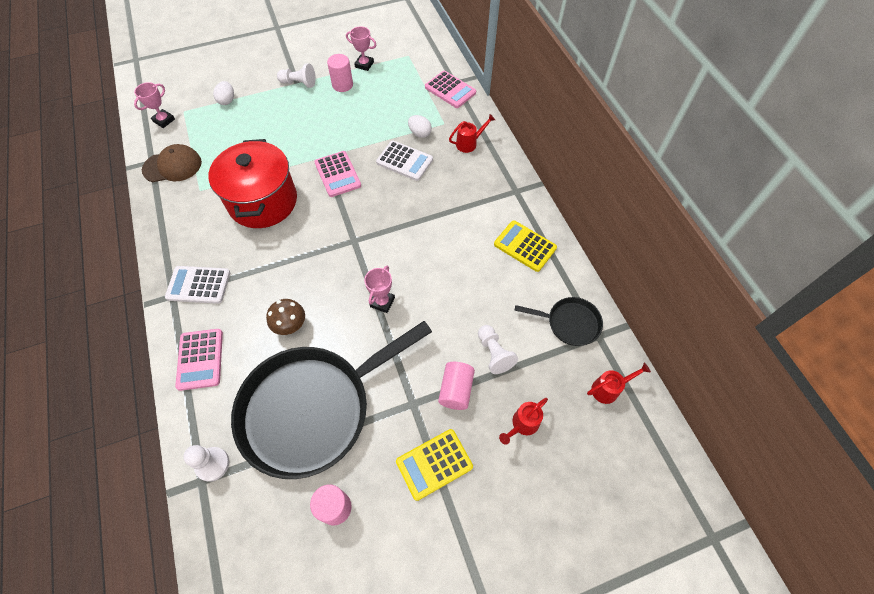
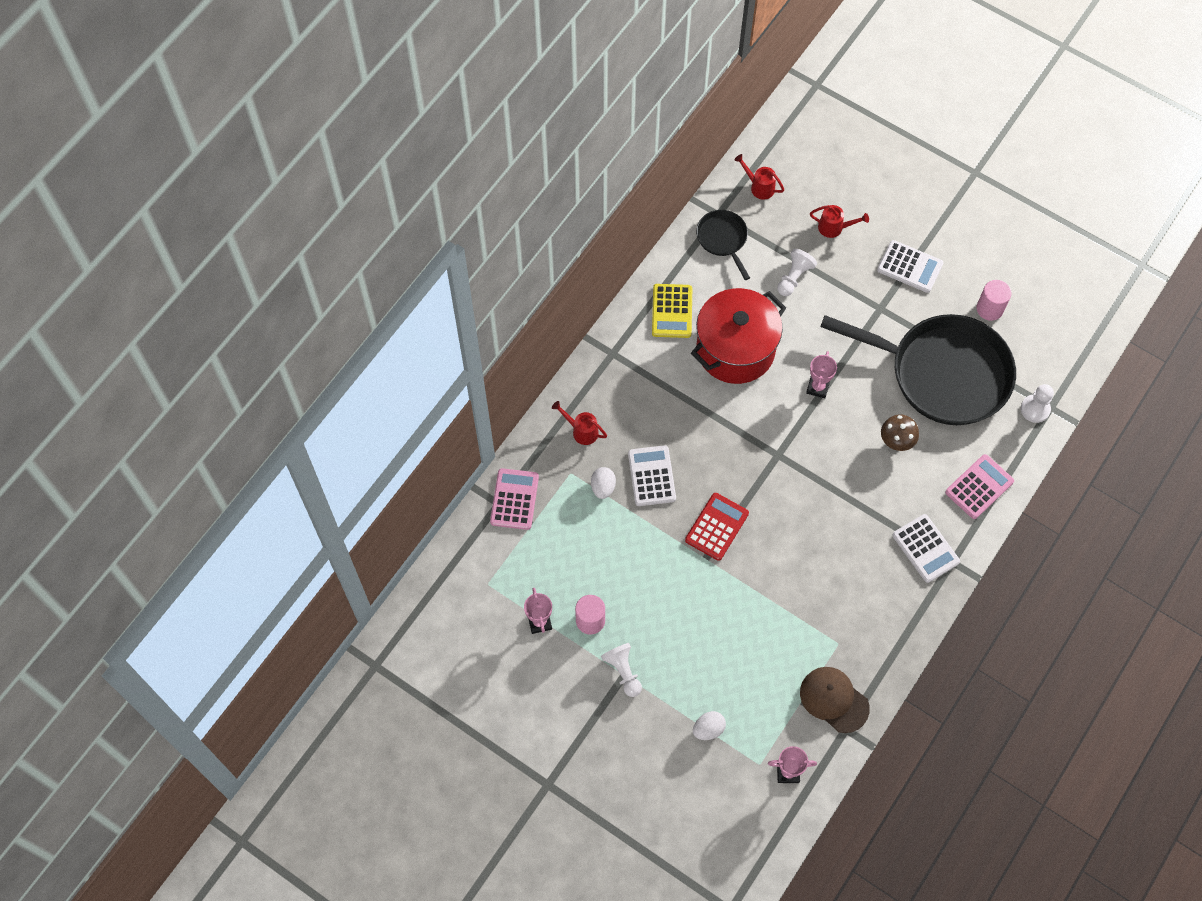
camera: 125 degrees left, 5 degrees up
(263, 201) = (802, 570): red pot -> red pot (735, 349)
(337, 174) = (717, 527): pink calculator -> red calculator
(382, 302) = (818, 387): pink trophy -> pink trophy turned 60 degrees counterclockwise
(434, 464) = (909, 267): yellow calculator -> white calculator
(456, 390) = (845, 286): pink cylinder -> none

